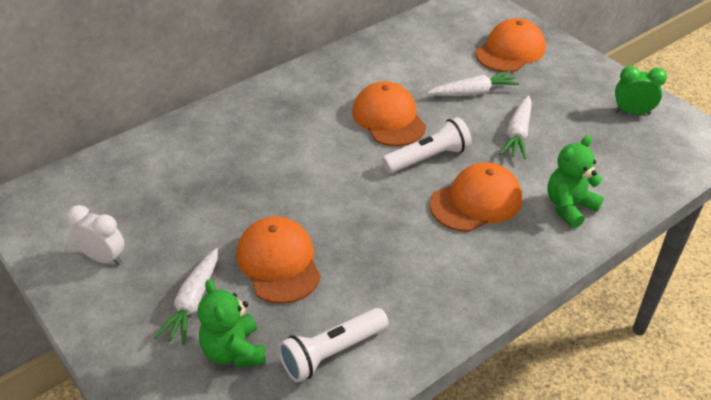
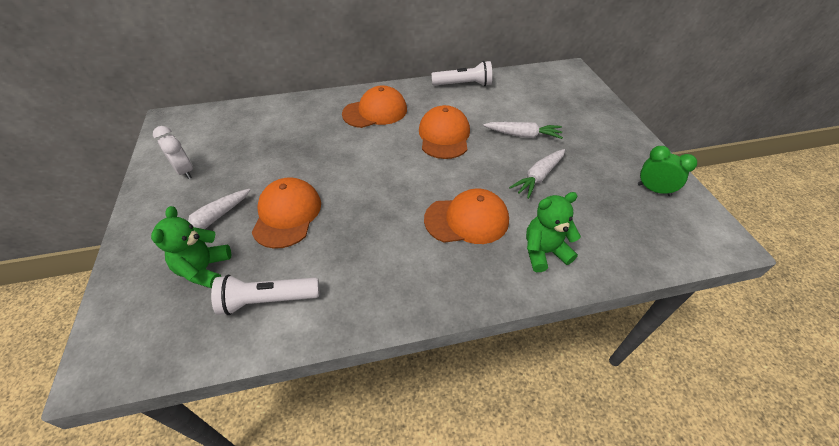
camera: 25 degrees right, 5 degrees up
(428, 158) = (452, 173): white flashlight -> white flashlight (463, 85)
(510, 51) = (574, 113): orange cap -> orange cap (375, 111)

